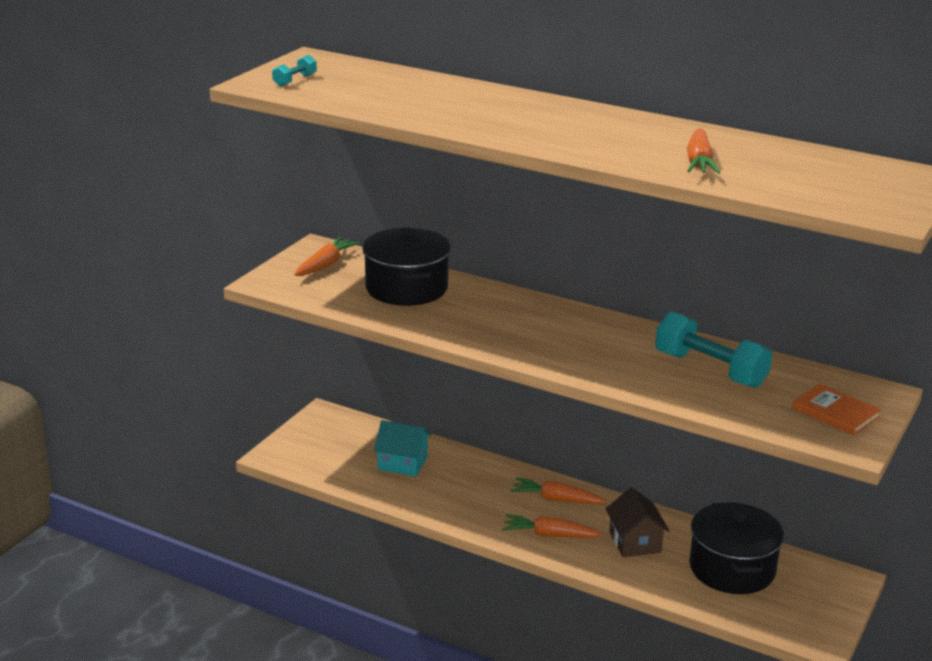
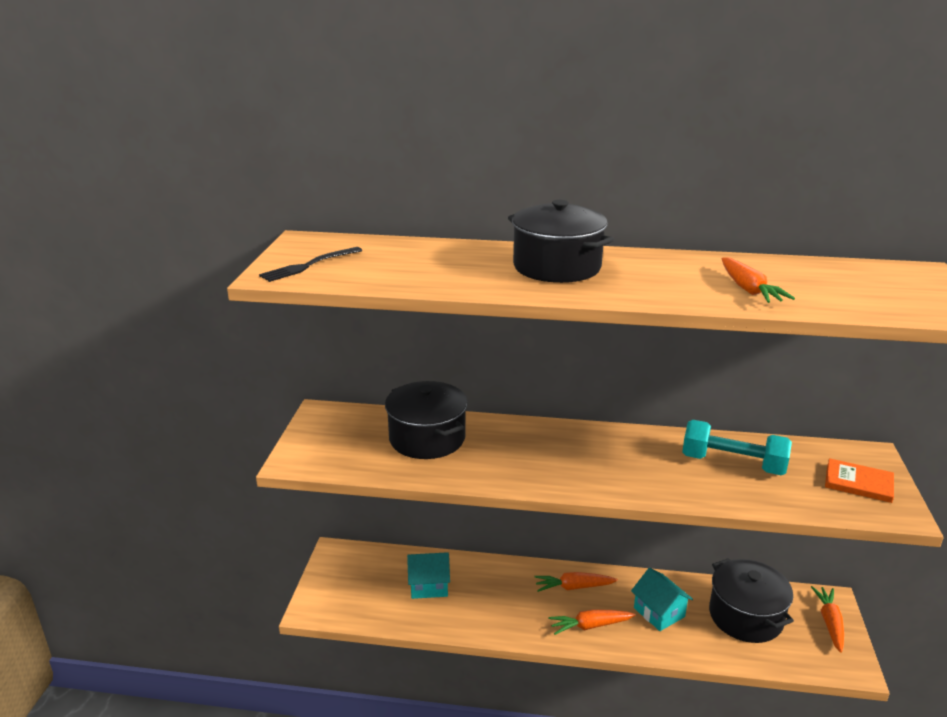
camera: 20 degrees left, 0 degrees up
(295, 80) = (308, 266): turquoise dumbbell -> black fork
(326, 264) = (339, 429): orange carrot -> orange carrot (829, 622)
(530, 115) = (557, 267): none -> black pot
(635, 542) = (659, 612): brown house -> turquoise house

